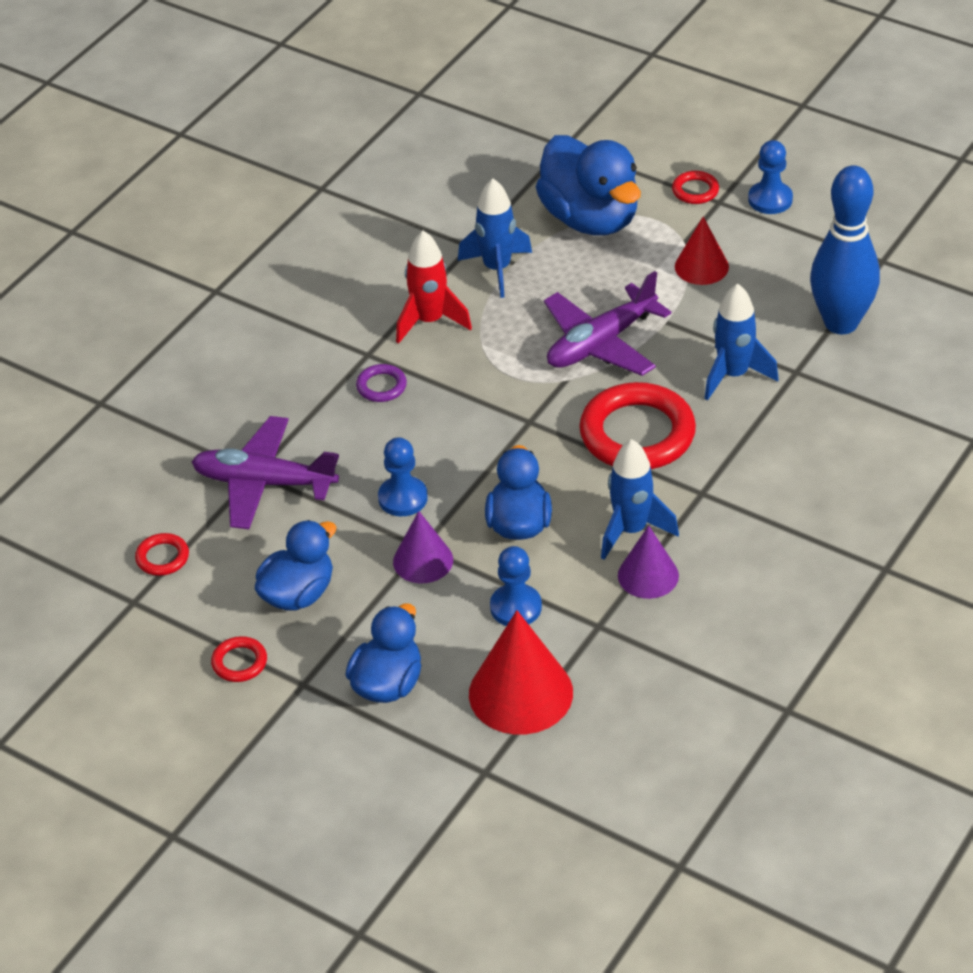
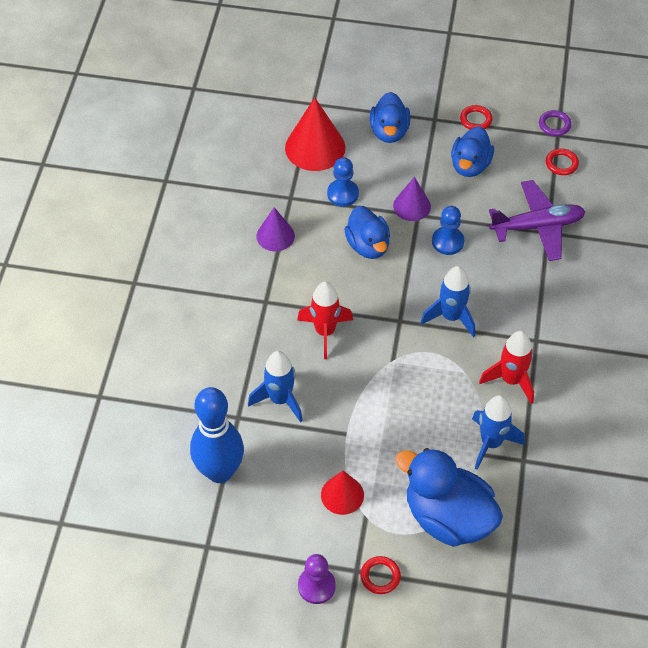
camera: 155 degrees right, 10 degrees up
(381, 386) = (510, 317): purple ring -> purple ring (554, 125)
(601, 343) = (383, 399): purple plane -> none
(631, 530) = (298, 262): blue rocket -> blue rocket (451, 317)
(637, 434) = (325, 332): red ring -> red rocket
(770, 199) = (316, 586): blue pawn -> purple pawn

